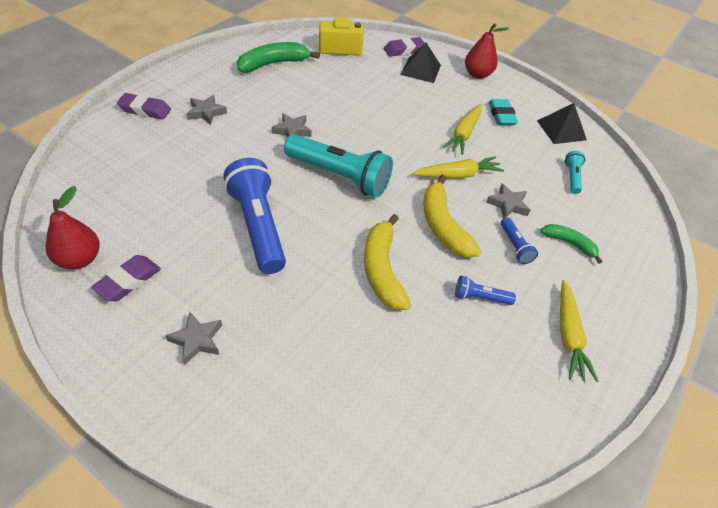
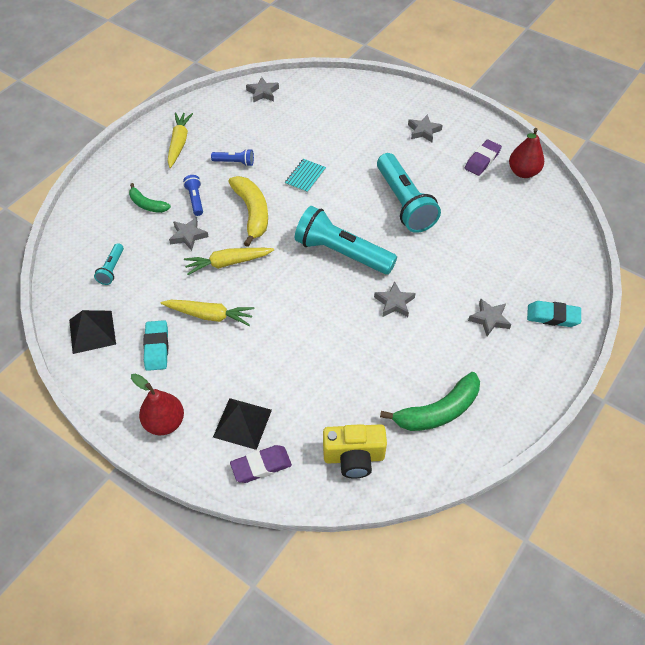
camera: 175 degrees left, 5 degrees up
(145, 110) = (552, 316): purple eraser -> turquoise eraser
(258, 226) = (404, 203): blue flashlight -> turquoise flashlight
(382, 270) = (305, 177): yellow banana -> turquoise notebook
(464, 134) = (209, 315): yellow carrot -> yellow carrot turned 75 degrees clockwise
(465, 445) = (263, 92): none -> grey star

